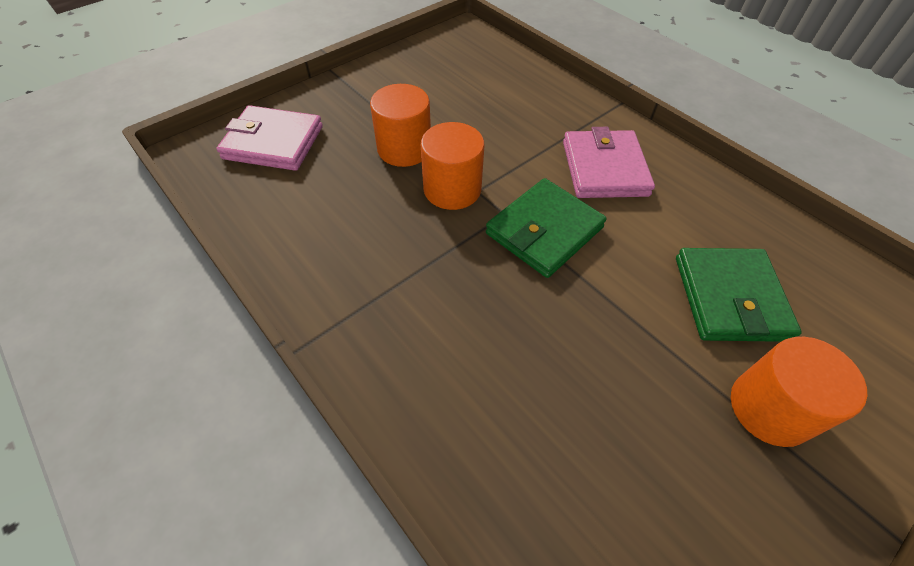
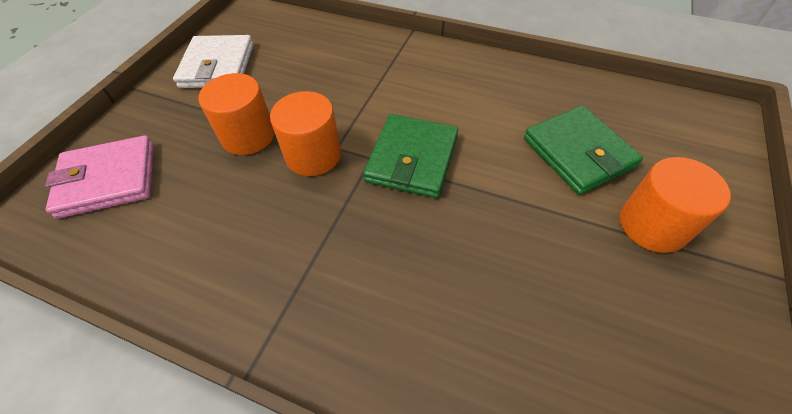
camera: 25 degrees left, 0 degrees up
(411, 75) = (217, 66): none -> white wallet
(604, 168) = (430, 88): pink wallet -> none

